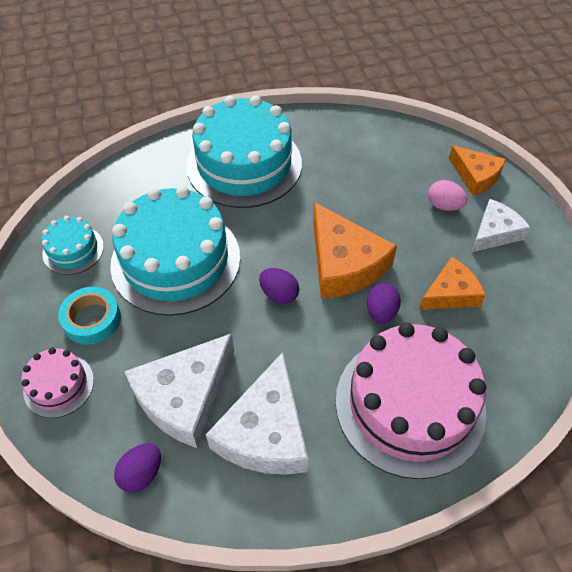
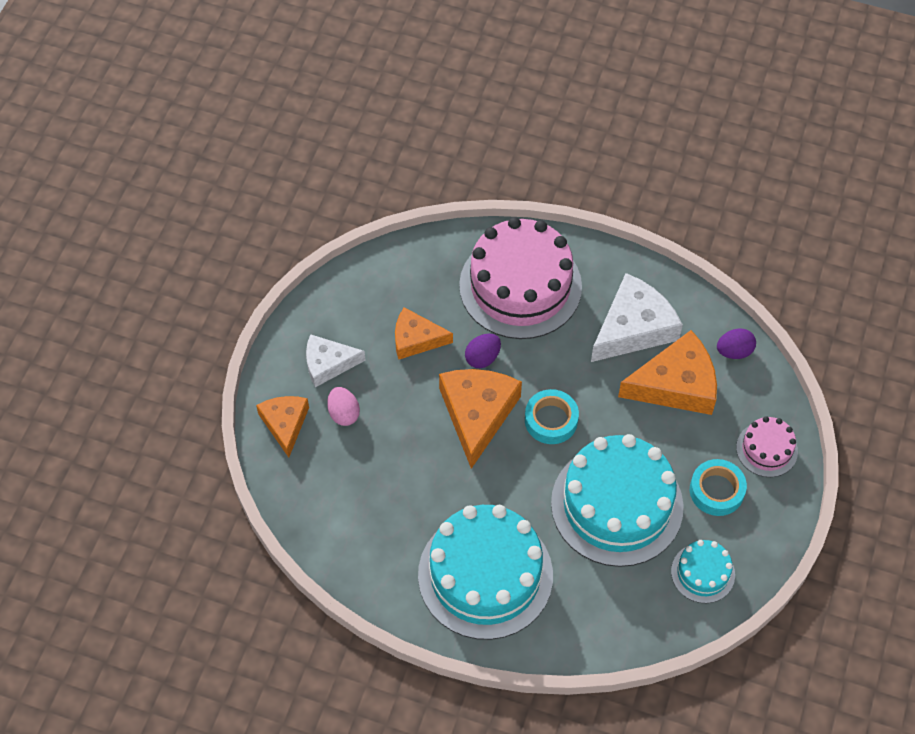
camera: 145 degrees left, 5 degrees up
(184, 397) = (676, 384): white cheese -> orange cheese
(279, 294) = (551, 420): purple egg -> turquoise tape

